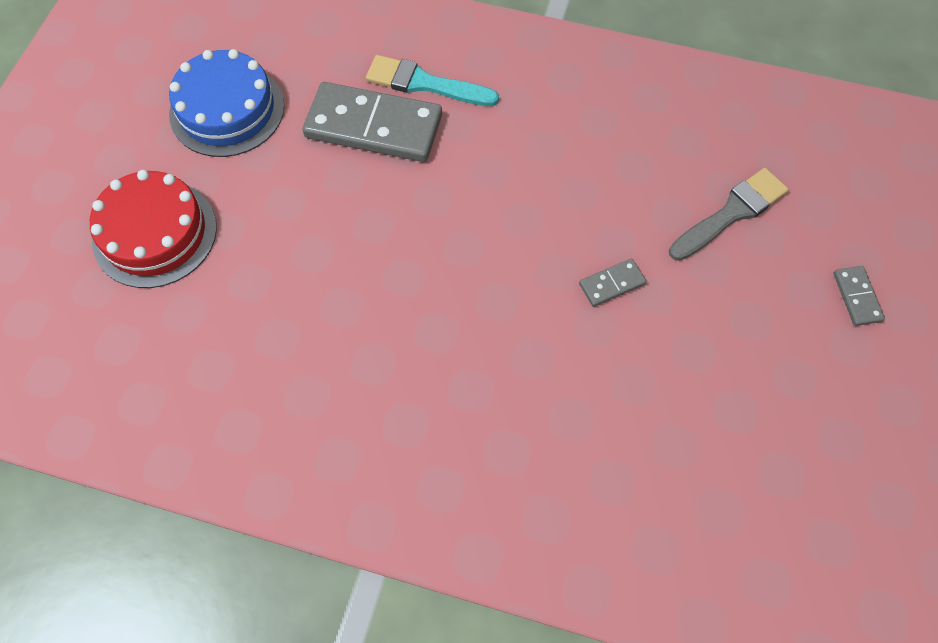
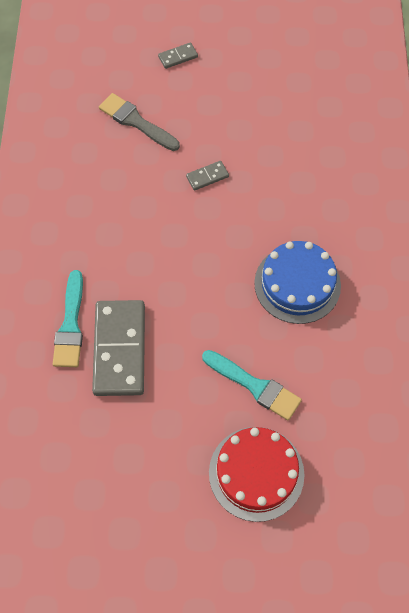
camera: 105 degrees left, 0 degrees up
(227, 110) = (130, 464): blue cake -> blue cake (297, 284)
(265, 261) = (255, 386): none -> turquoise brush
(612, 284) = (207, 176): grey domino -> grey domino turned 75 degrees counterclockwise

